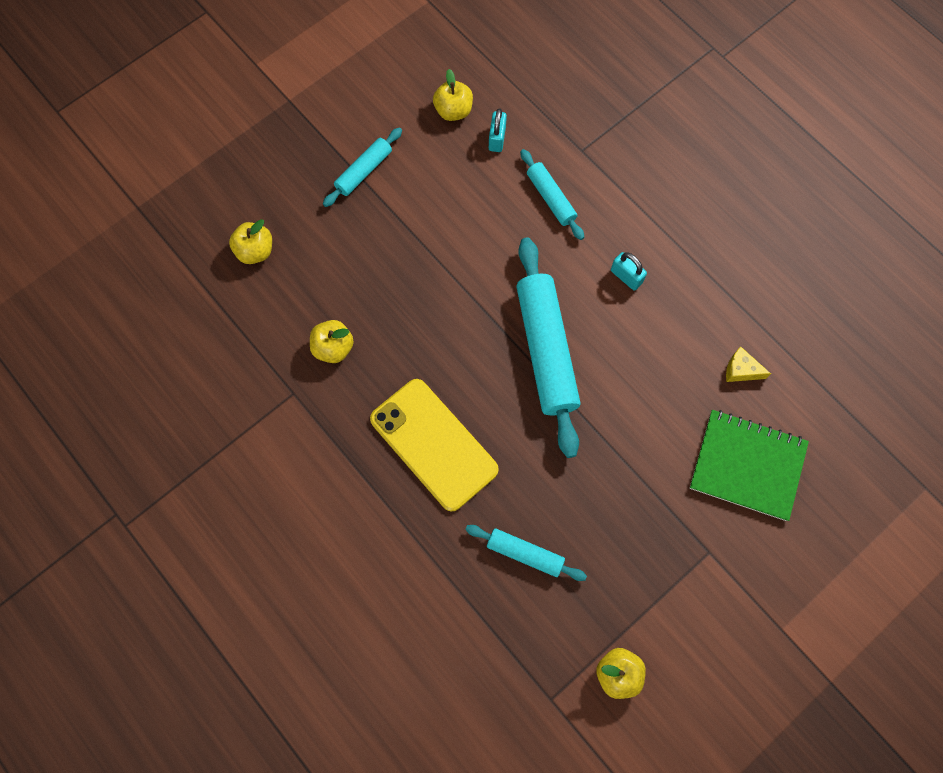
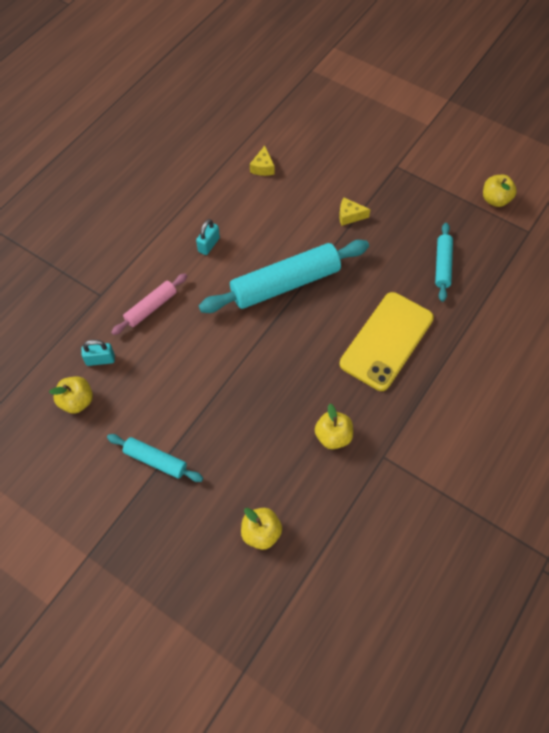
camera: 105 degrees left, 10 degrees down
(551, 198) = (151, 307): turquoise rolling pin -> pink rolling pin
(633, 459) = (349, 216): none -> yellow cheese
(747, 465) = (330, 155): green notebook -> none

